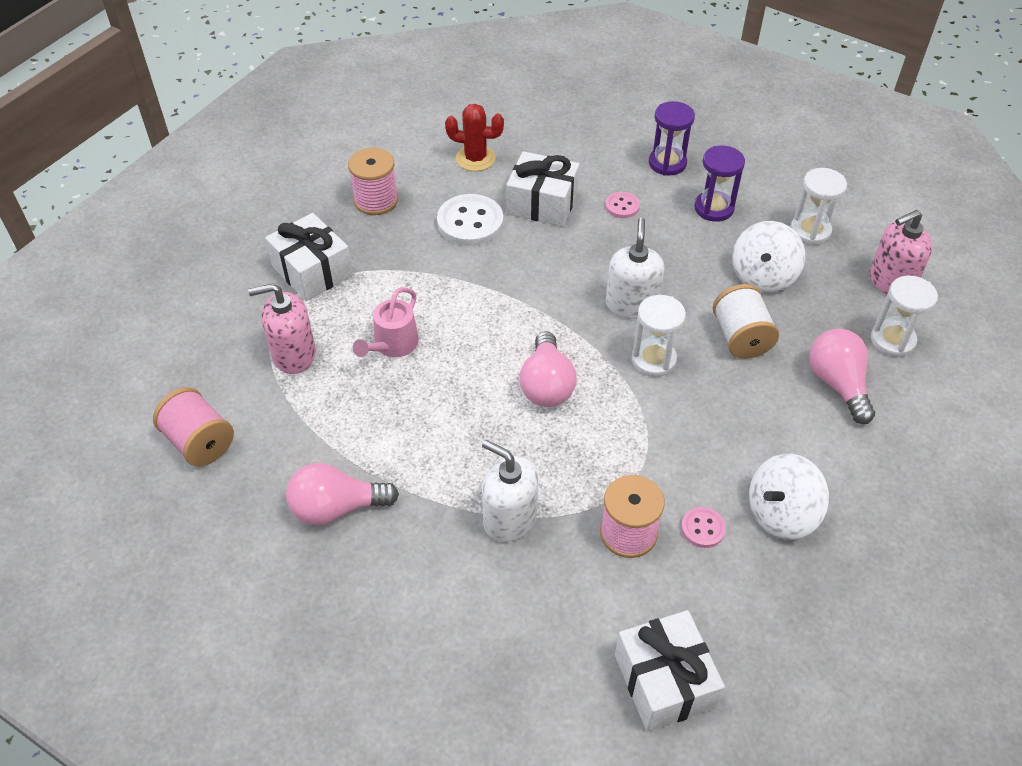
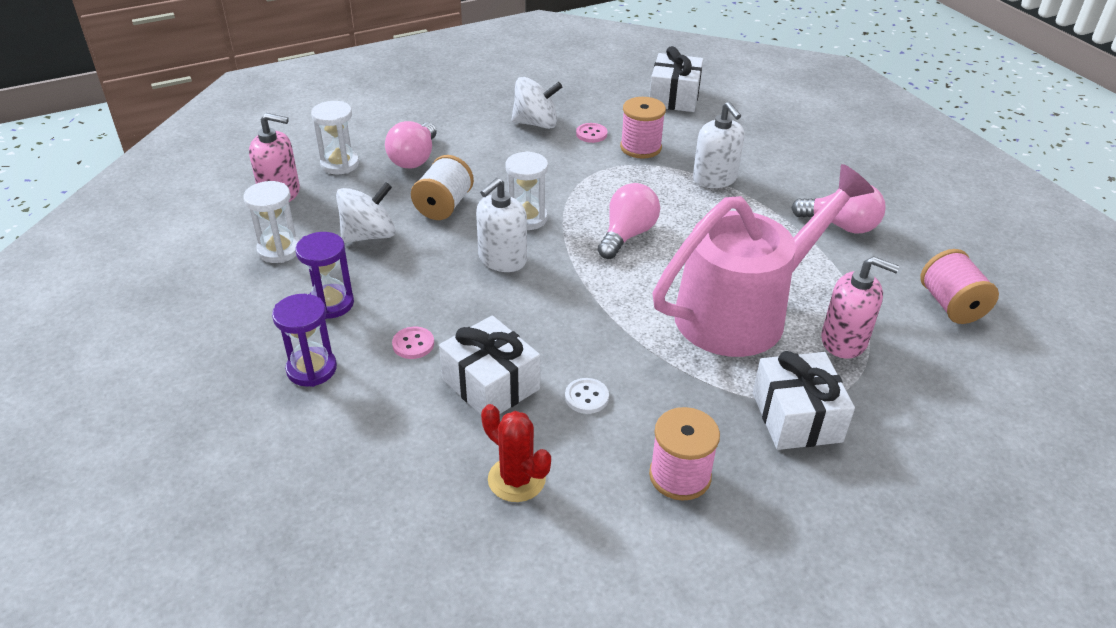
camera: 150 degrees left, 10 degrees down
(392, 345) = (742, 312): pink watering can -> pink watering can, size x2.37
(470, 222) = (586, 397): white button -> white button, size x0.53

